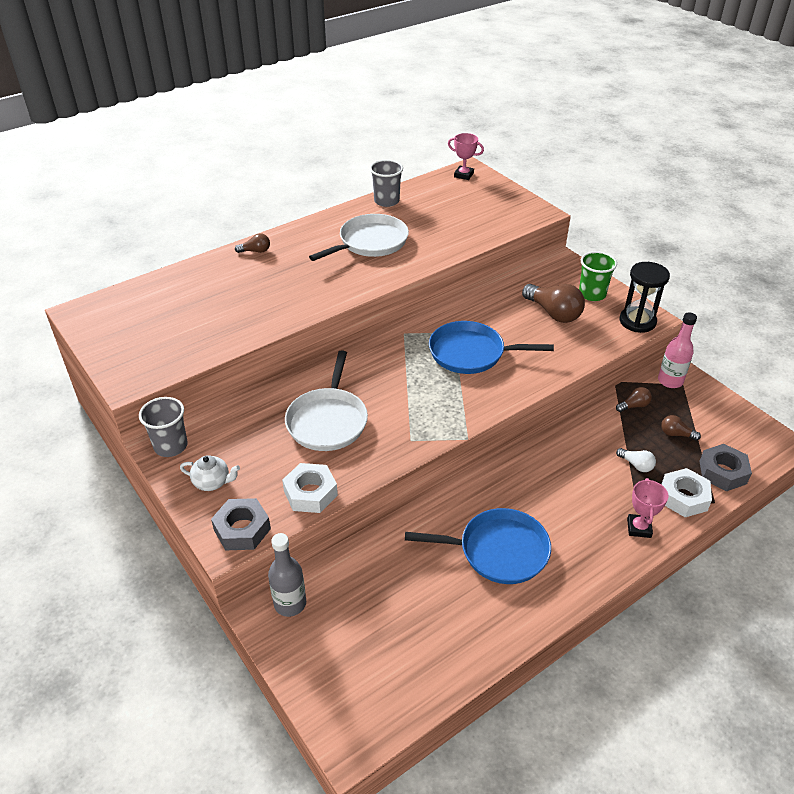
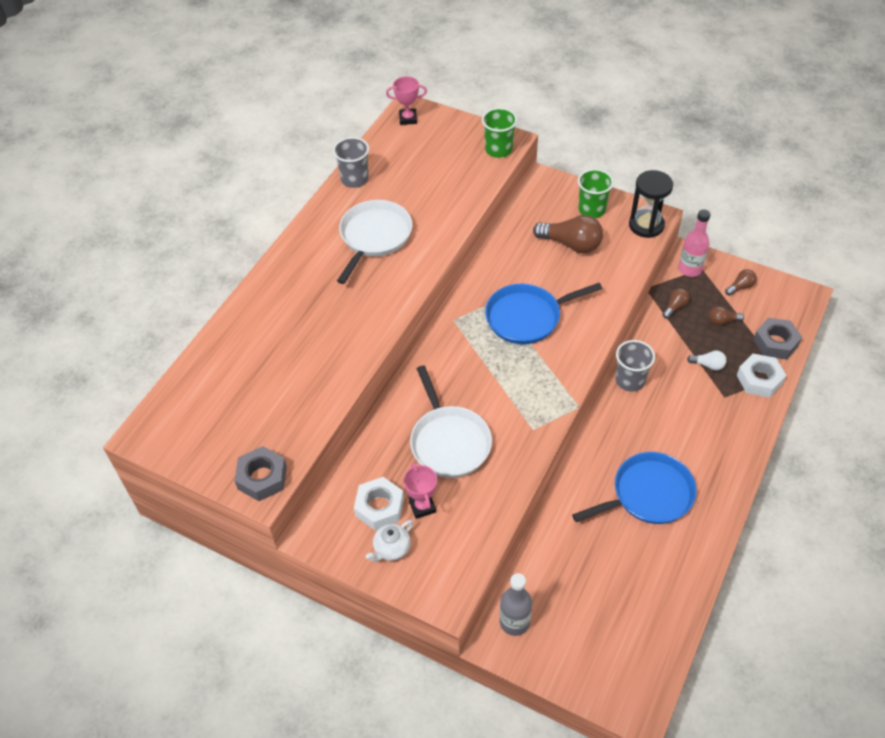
camera: 25 degrees left, 10 degrees up
(171, 446) = (325, 531): grey cup -> grey cup (630, 380)
(212, 482) = (391, 549): white teapot -> white teapot turned 150 degrees clockwise
(242, 529) = (451, 580): grey nut -> grey nut (262, 478)
(255, 251) = (268, 290): brown light bulb -> brown light bulb (740, 287)
(310, 493) = (484, 519): white nut -> white nut (379, 507)
(525, 216) = (498, 150): none -> green cup
(639, 528) = (741, 423): pink trophy -> pink trophy (422, 506)

